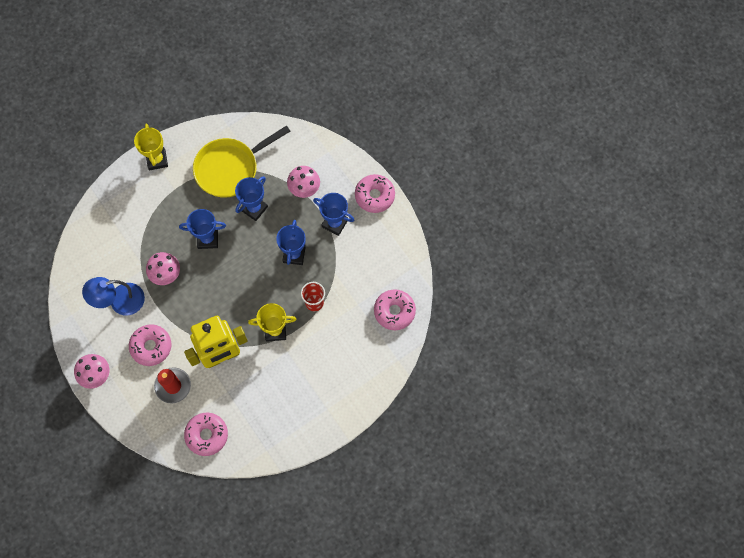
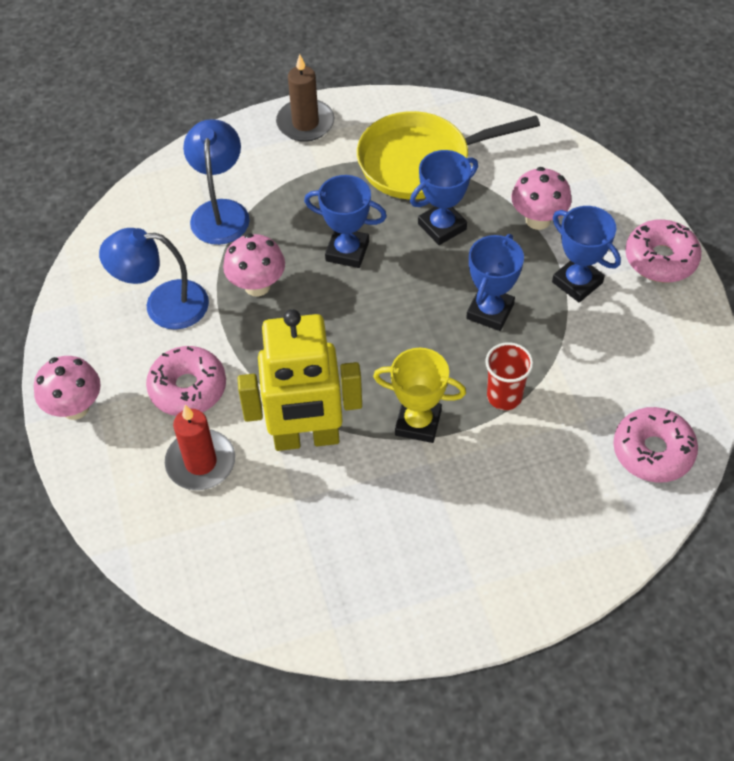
camera: 20 degrees right, 15 degrees down
(129, 233) = (220, 211): none -> blue lamp
(157, 160) = (305, 123): yellow trophy -> brown candle
(207, 435) = (230, 565): pink donut -> none

